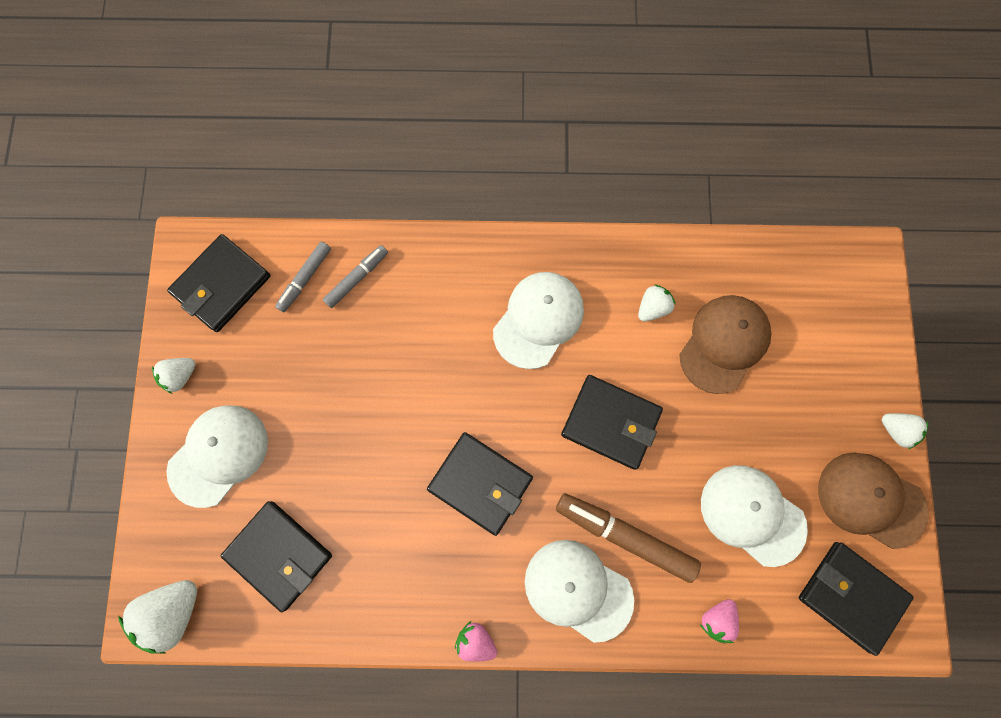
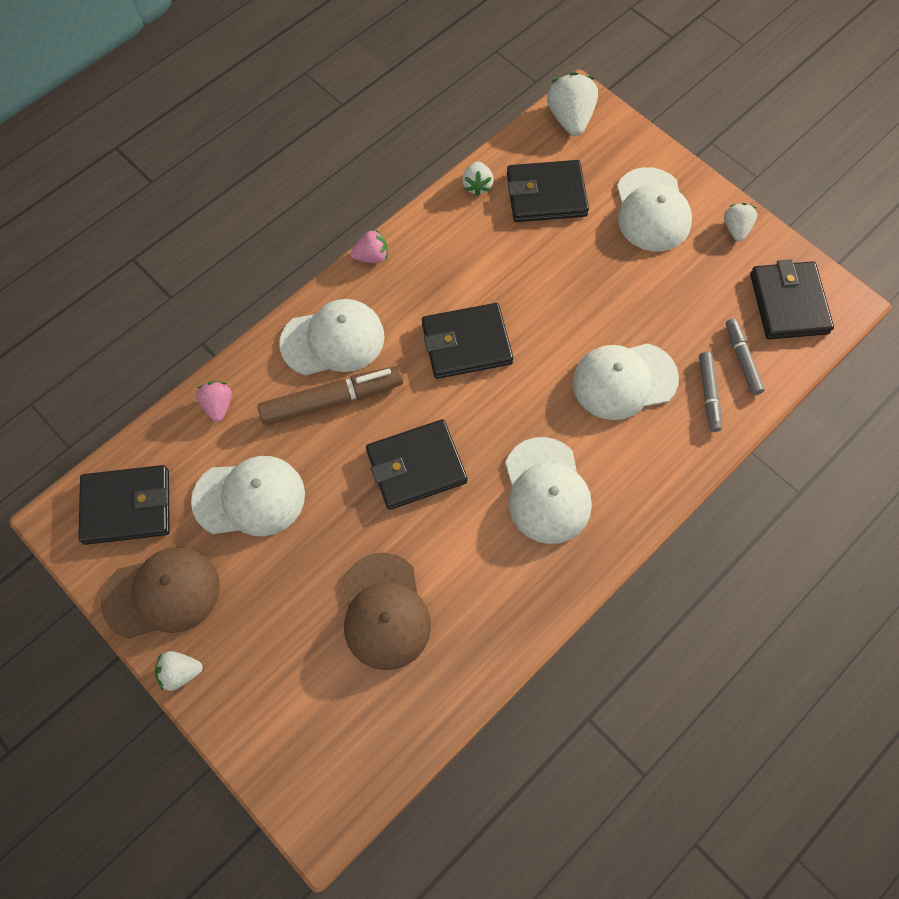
camera: 135 degrees right, 10 degrees down
(401, 343) = (624, 381): none -> white cap
(652, 308) = (469, 586): white strawberry -> white strawberry (477, 186)

